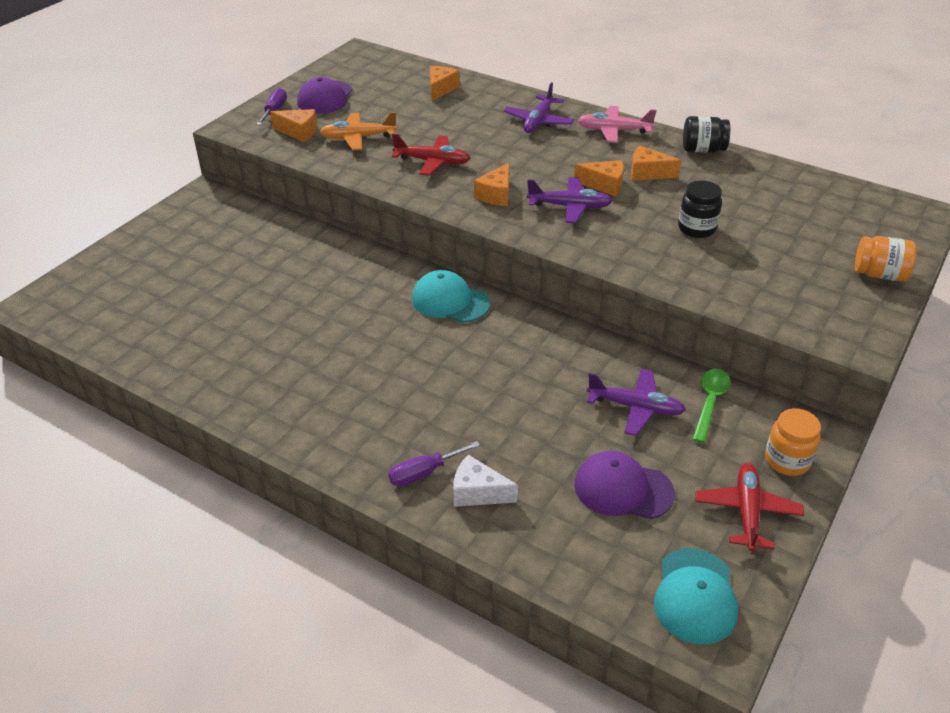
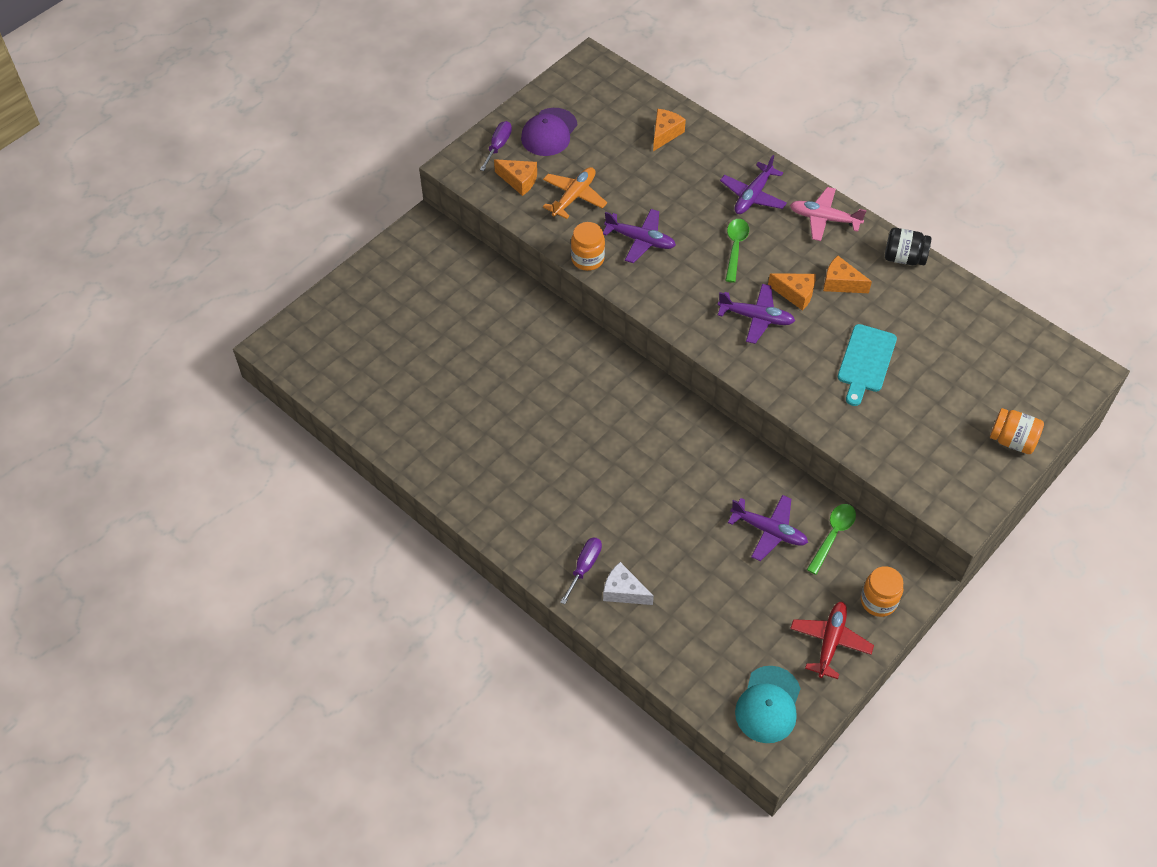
camera: 10 degrees right, 15 degrees up
(357, 138) = (574, 196): orange plane -> orange plane turned 120 degrees clockwise
(379, 180) = (587, 259): none -> orange jar
(424, 473) = (584, 567): purple screwdriver -> purple screwdriver turned 135 degrees clockwise
(433, 162) = (640, 240): red plane -> purple plane
(450, 301) = (634, 392): turquoise cap -> none
(496, 195) = (692, 293): orange cheese -> none
(532, 158) = (735, 248): none -> green spoon
(623, 489) = (738, 606): purple cap -> none
(696, 228) = (865, 362): black jar -> turquoise cutting board

